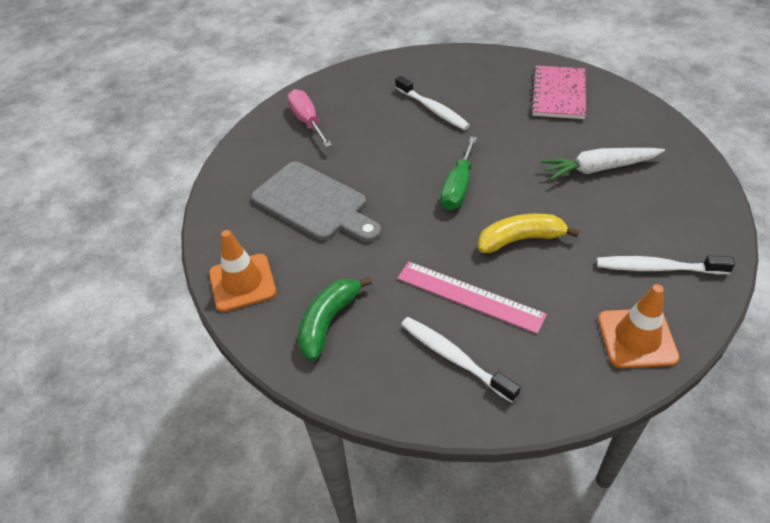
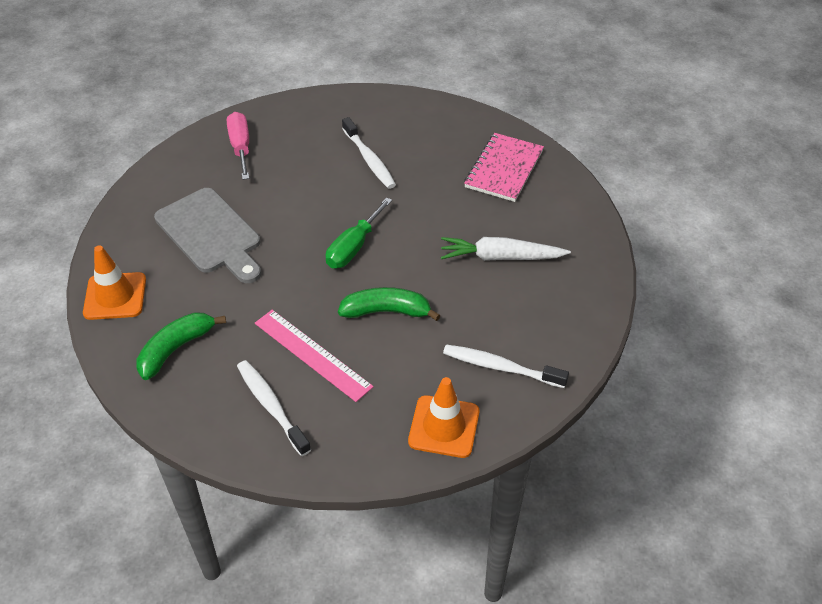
camera: 10 degrees right, 0 degrees up
(520, 239) = (387, 311): yellow banana -> green banana

